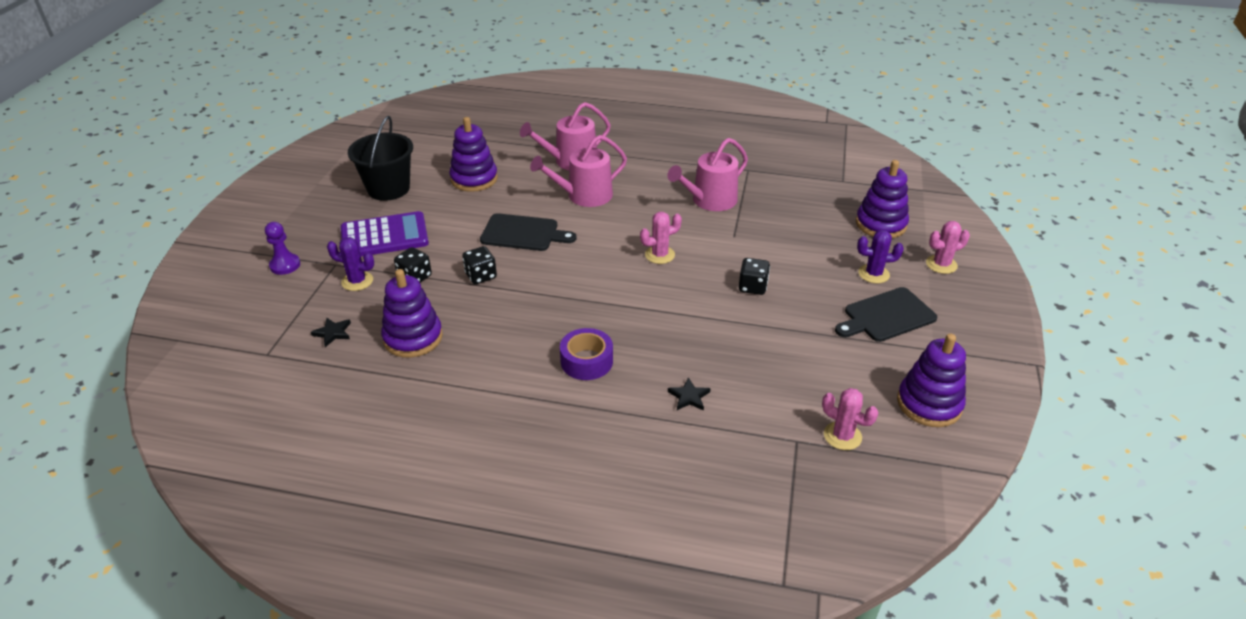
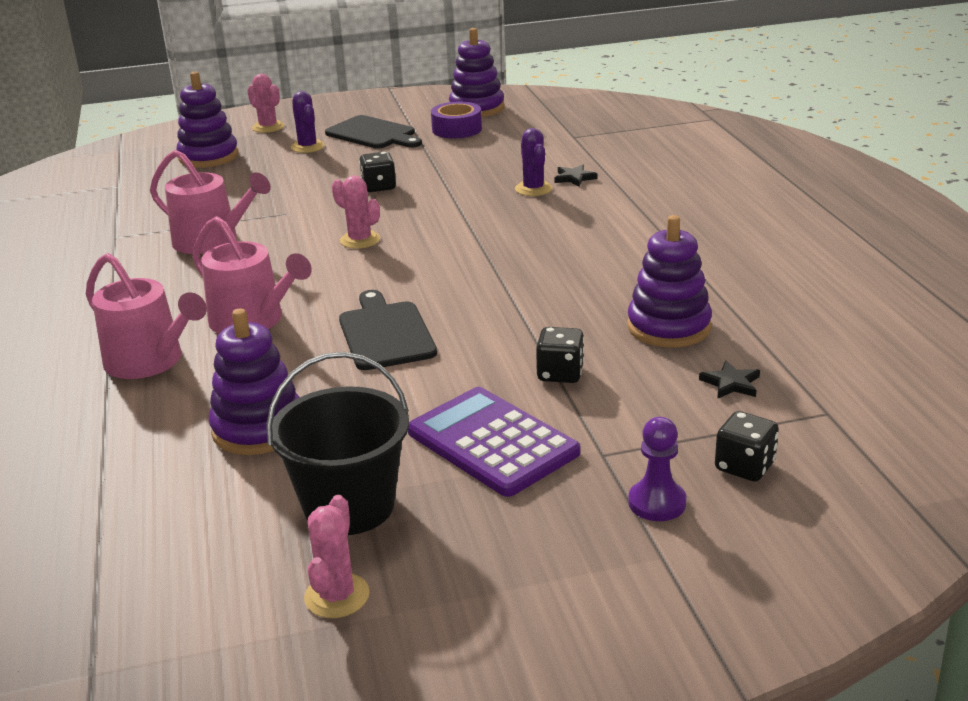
camera: 115 degrees left, 10 degrees down
(357, 281) = (618, 415): purple cactus -> purple cactus (533, 189)
(481, 276) = (508, 329): black dice -> black dice (744, 467)
(586, 361) = (583, 227): purple tape -> purple tape (457, 129)
(842, 436) = (549, 125): pink cactus -> pink cactus (337, 596)

